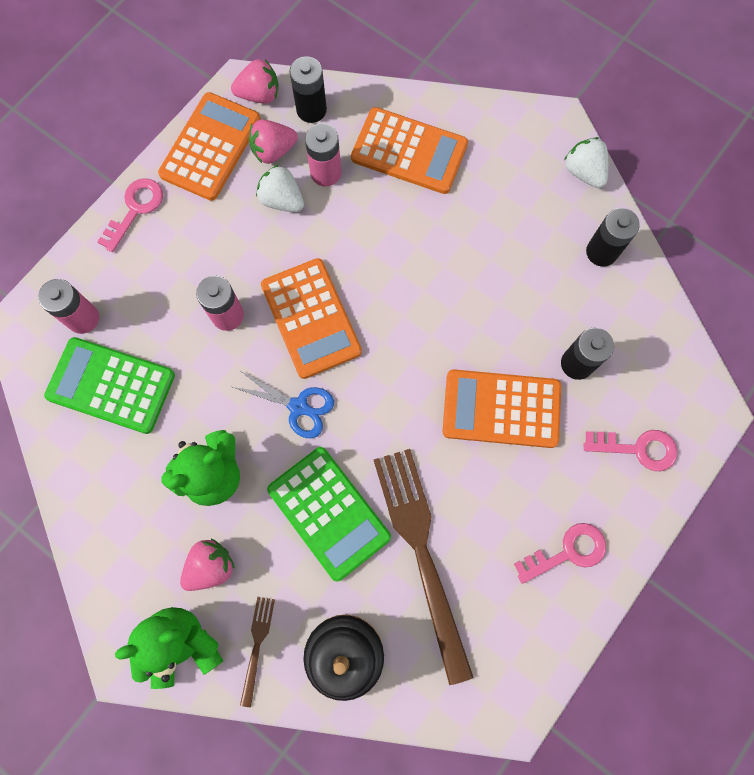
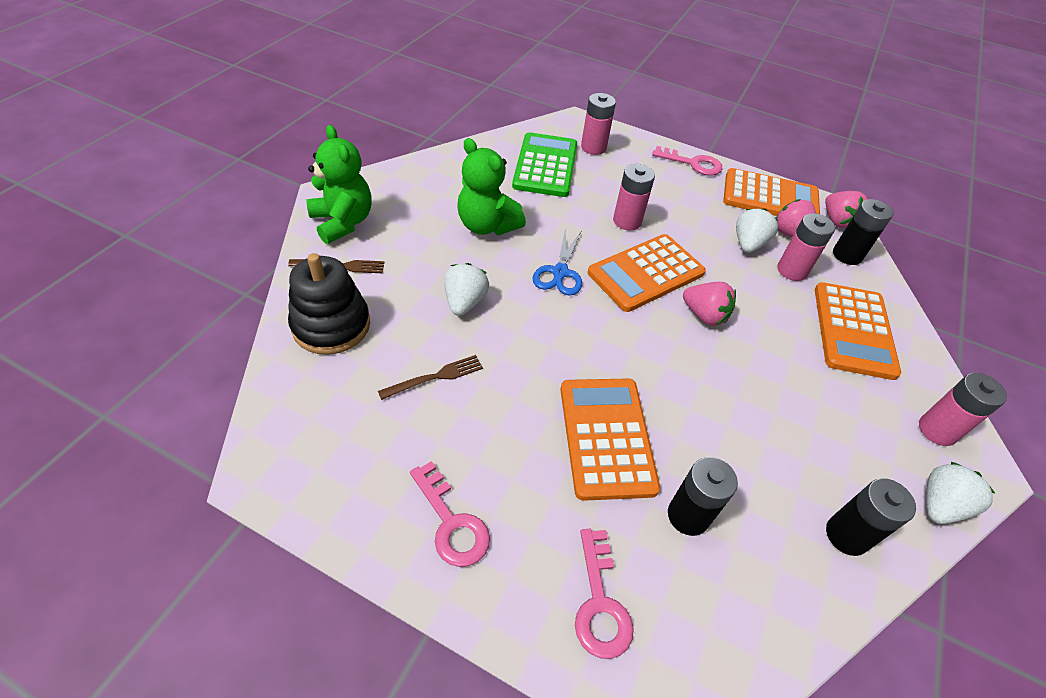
camera: 75 degrees right, 25 degrees down
(211, 566) = (408, 232): pink strawberry -> pink strawberry (704, 315)
(329, 513) = (465, 302): green calculator -> white strawberry
(421, 552) = (435, 377): brown fork -> brown fork, size x0.44
(520, 137) = (937, 430): none -> pink battery

